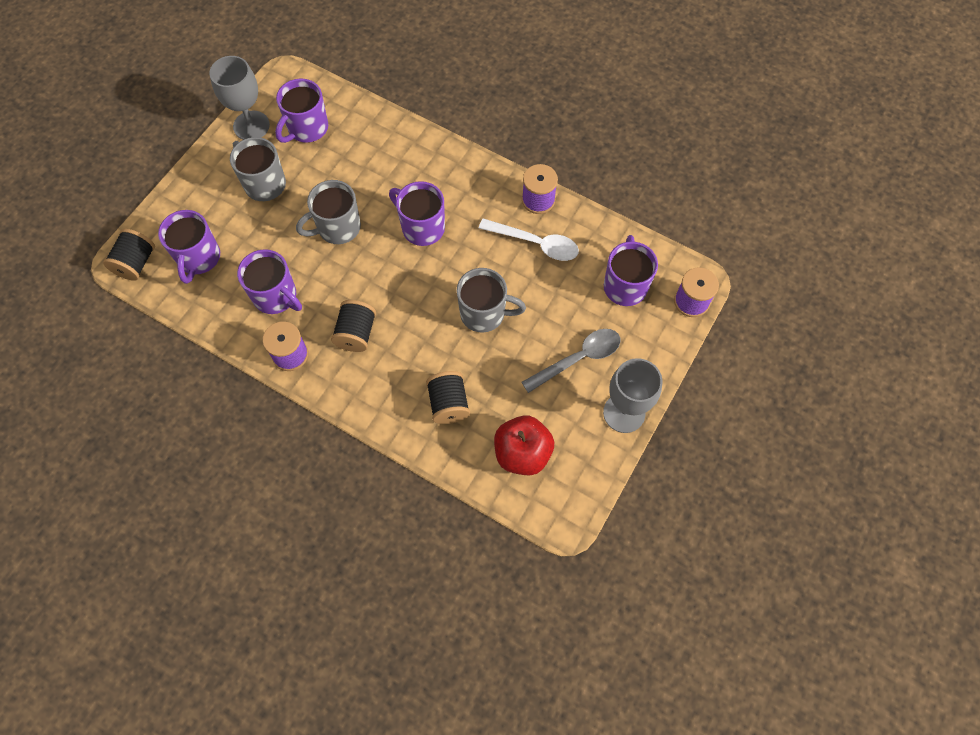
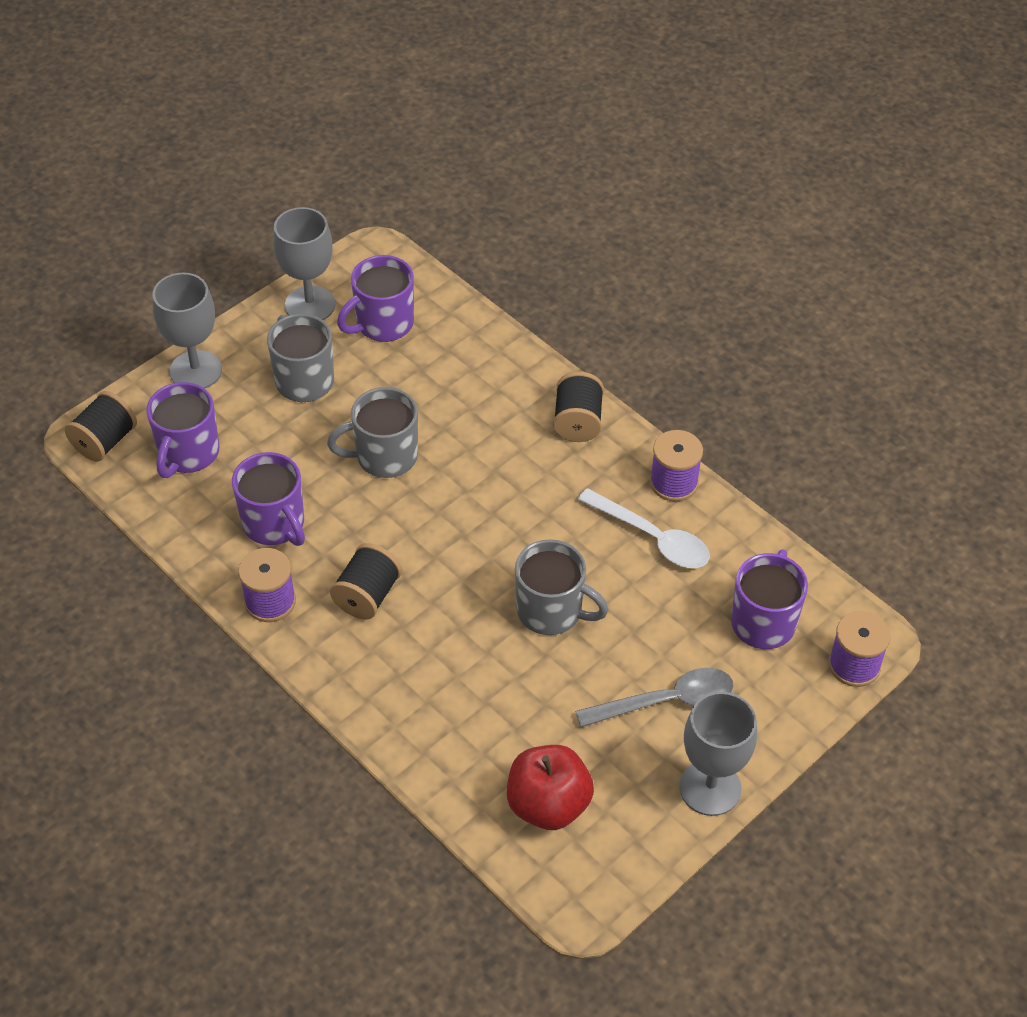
camera: 15 degrees right, 15 degrees down
(185, 194) = (196, 370): none -> grey goblet
(422, 227) = (500, 482): purple mug -> none
(448, 404) = (465, 715): black spool -> black spool (577, 422)

